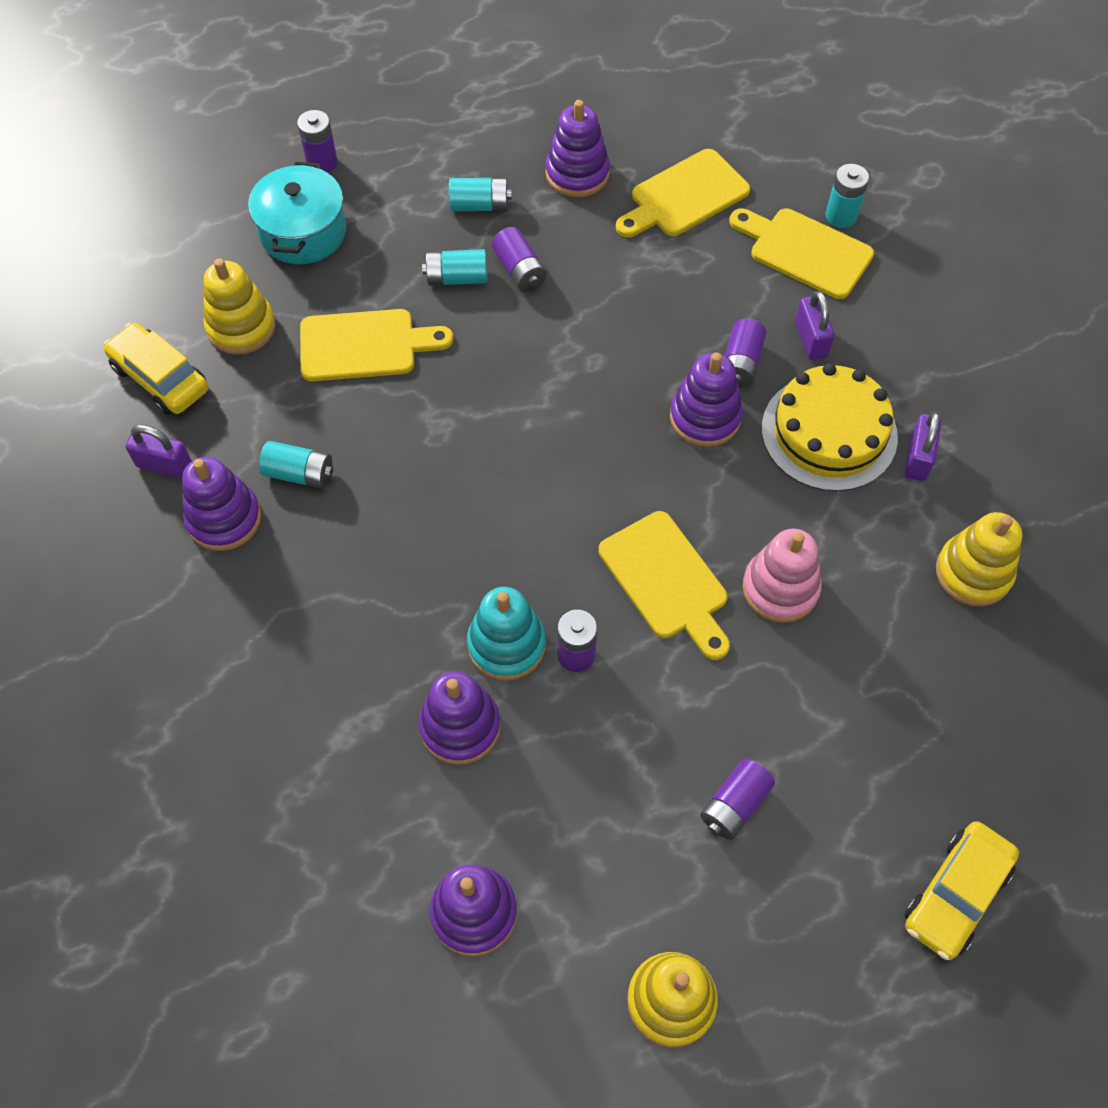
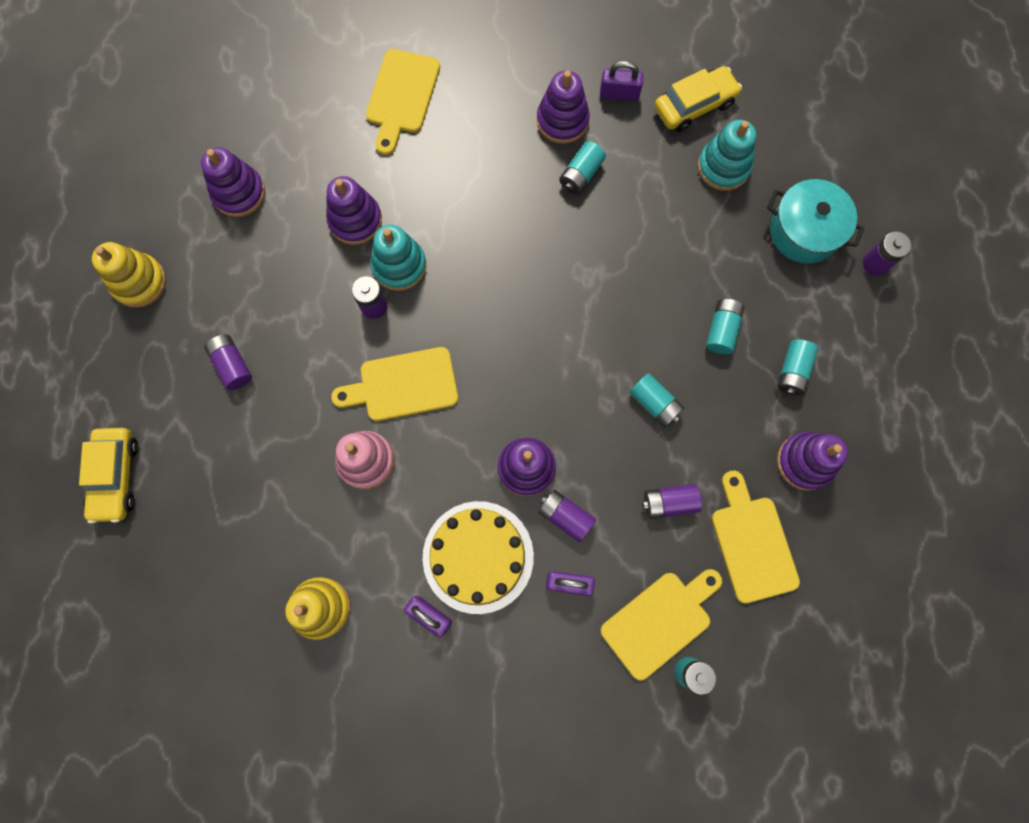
camera: 110 degrees right, 15 degrees up
(164, 465) = (619, 94): purple padlock -> purple padlock turned 60 degrees clockwise
(241, 327) = (723, 167): yellow stacking toy -> turquoise stacking toy
(365, 345) = (678, 246): yellow cutting board -> yellow cutting board (402, 96)
(519, 270) = (714, 380): purple battery -> purple battery (669, 502)
(571, 317) = (654, 403): none -> turquoise battery
(956, 894) = (116, 476): yellow car -> yellow car turned 150 degrees counterclockwise

